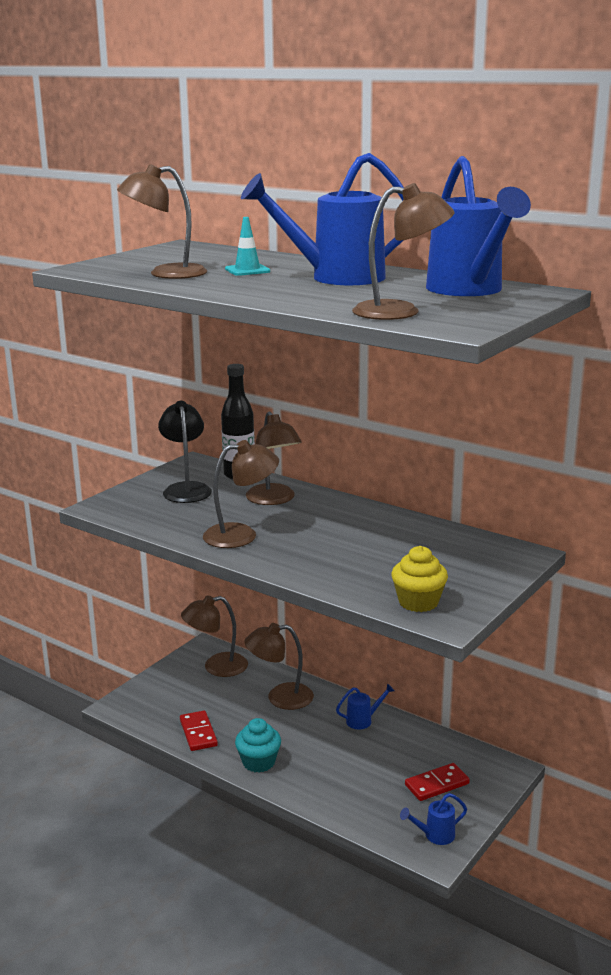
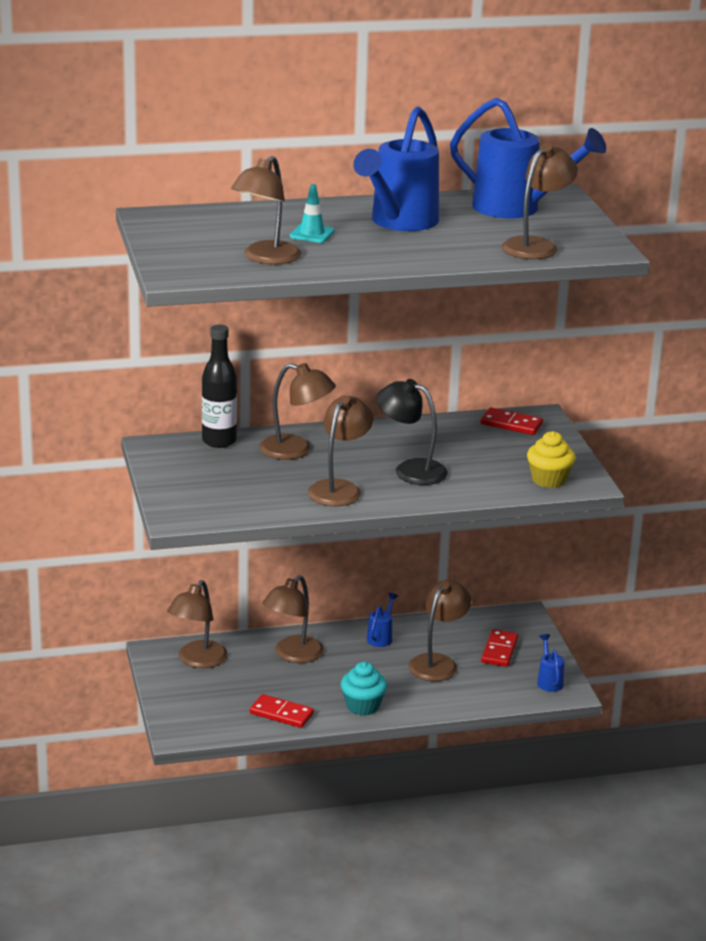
camera: 50 degrees left, 5 degrees up
(186, 489) = (207, 472): black lamp -> black lamp (410, 470)
(371, 764) = (438, 663): none -> brown lamp
(435, 835) = (549, 681): blue watering can -> blue watering can turned 150 degrees clockwise
(483, 549) = (511, 424): none -> red domino

